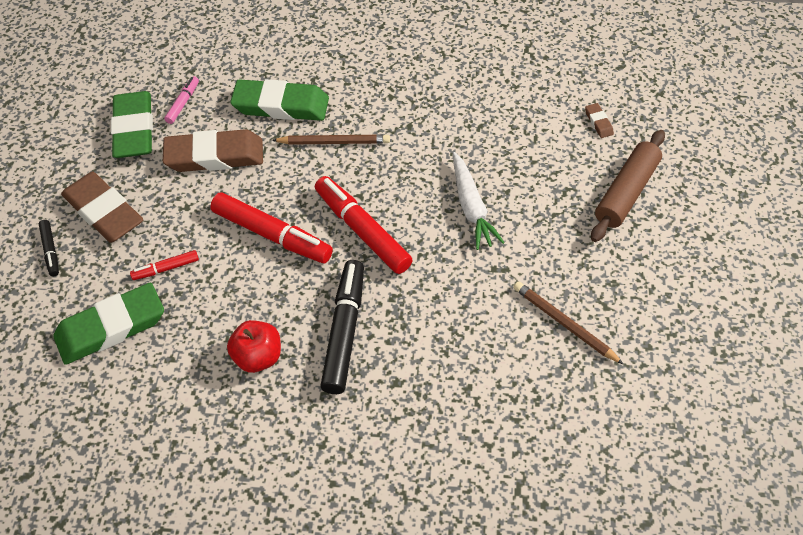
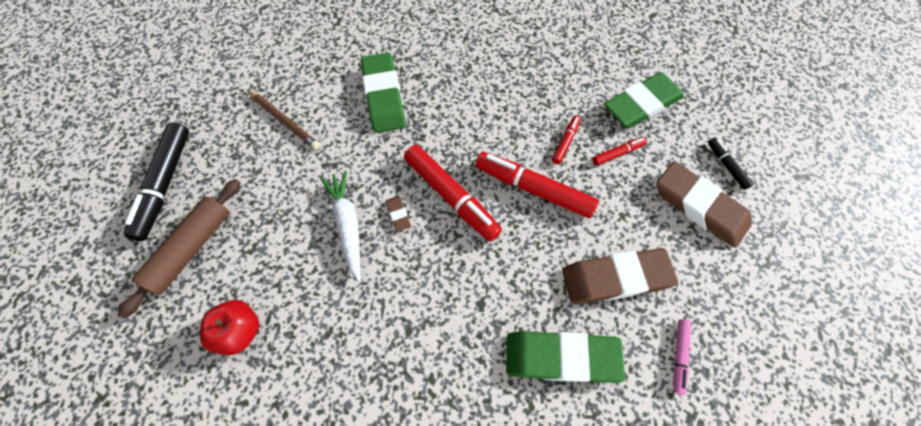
camera: 175 degrees right, 10 degrees up
(134, 129) = (718, 312): green eraser -> green eraser (384, 96)
(222, 284) = (565, 142): none -> red marker
(258, 357) = (521, 88): red apple -> red apple (240, 330)
(334, 142) = (491, 302): brown pencil -> none
(344, 331) = (458, 108): black marker -> black marker (165, 184)
(598, 122) = (190, 344): brown eraser -> brown eraser (398, 214)

